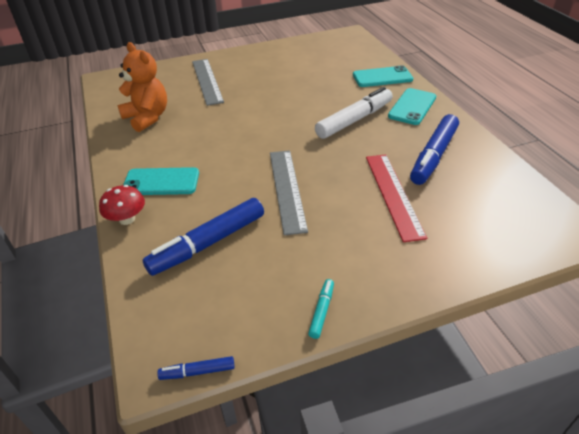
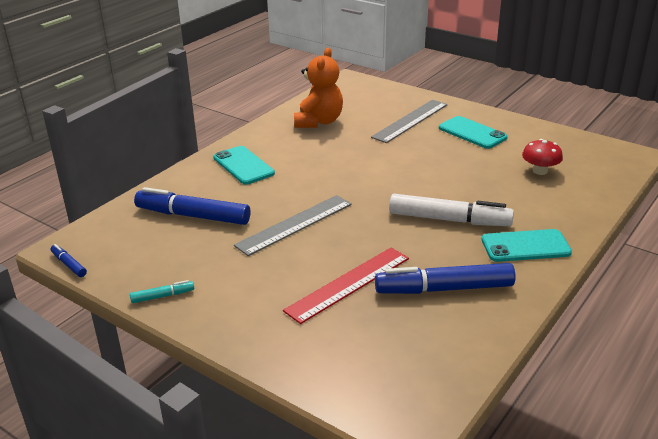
camera: 55 degrees right, 10 degrees down
(127, 219) = (188, 172): red mushroom -> red mushroom (540, 171)
(382, 77) = (562, 207): turquoise phone -> turquoise phone (472, 133)

